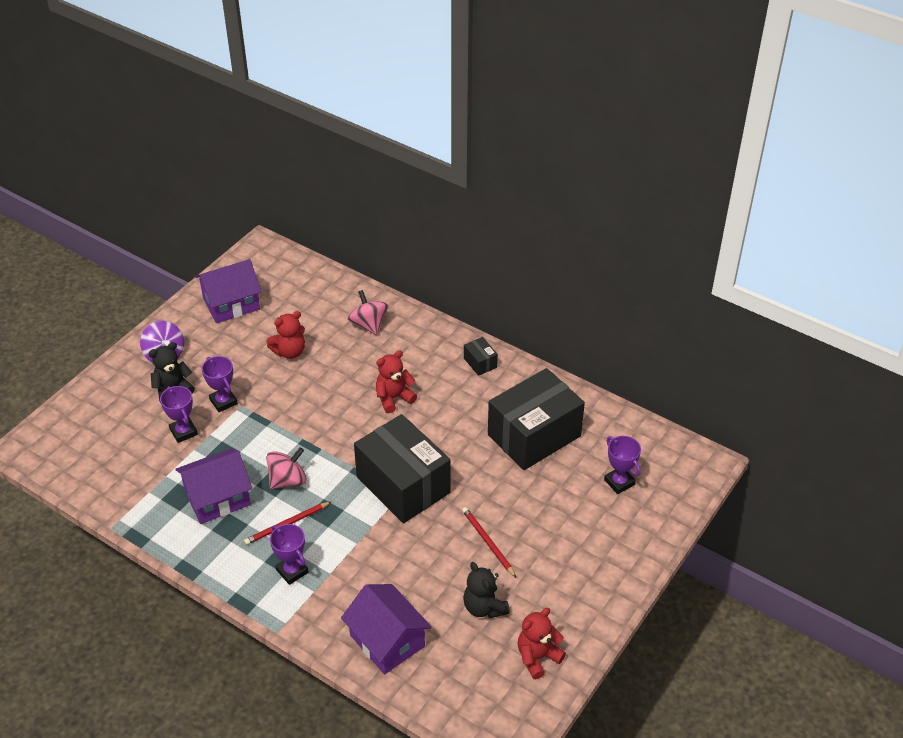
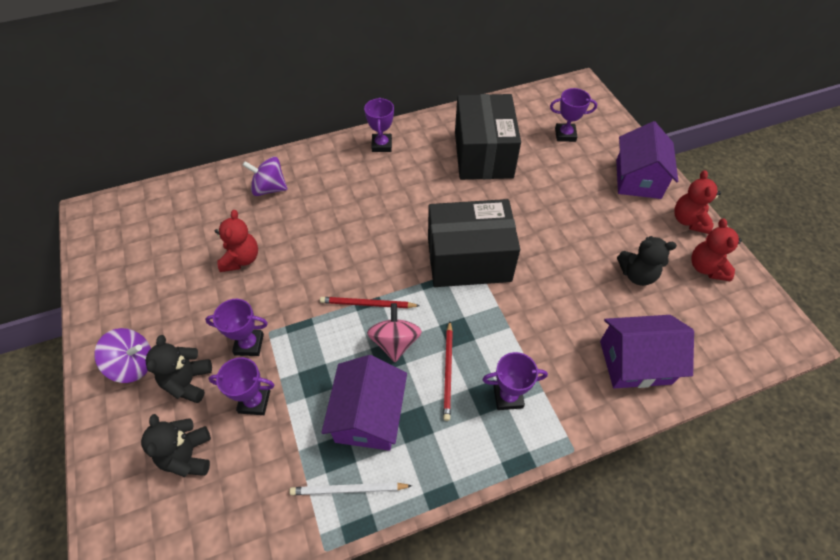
camera: 55 degrees left, 10 degrees up
(124, 423) = (188, 456): none -> black teddy bear
(157, 517) = (348, 489): none -> white pencil
(231, 304) = (132, 272): purple house -> purple house (638, 179)
(369, 324) = (269, 188): pink spinning top -> purple spinning top
(394, 398) = (368, 215): red teddy bear -> red teddy bear (688, 221)
(480, 363) = (382, 145): black box -> purple trophy
(488, 542) = (571, 237): red pencil -> red pencil (367, 304)

